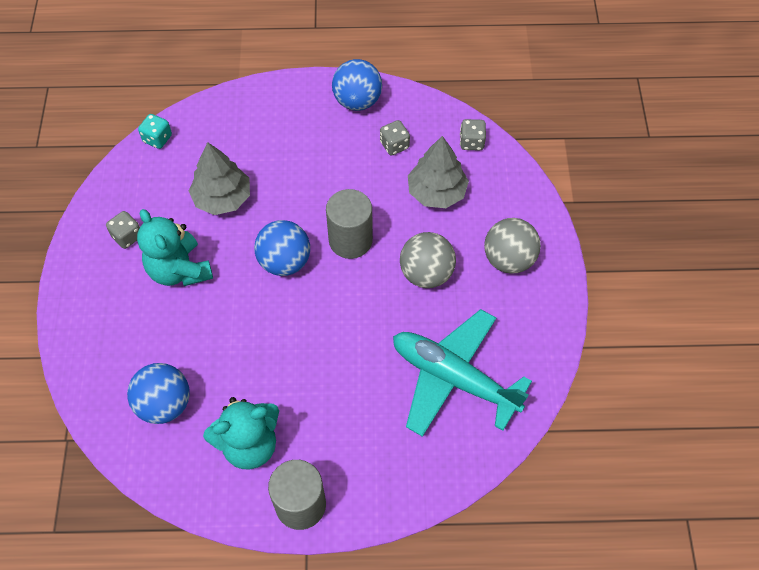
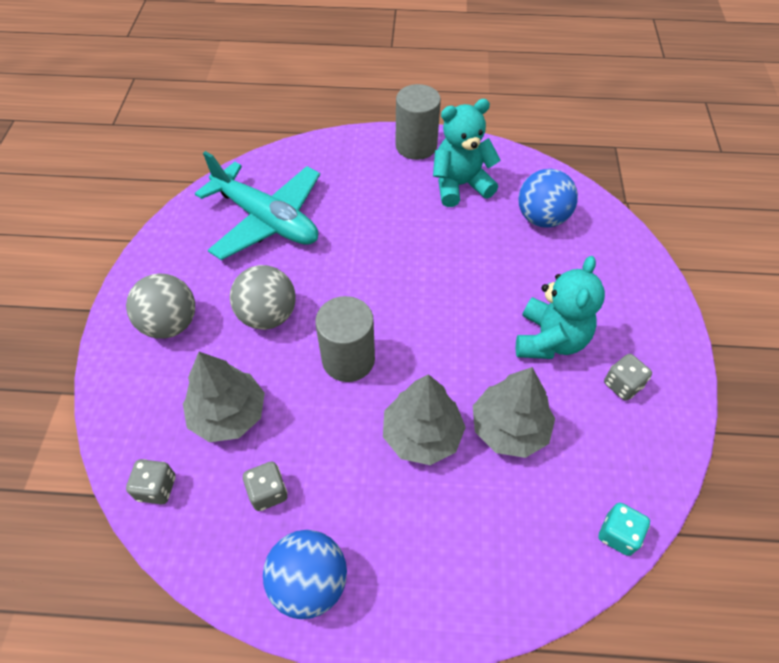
camera: 175 degrees left, 5 degrees down
(179, 270) = (550, 340): turquoise teddy bear -> turquoise teddy bear turned 45 degrees clockwise
(284, 261) = (427, 340): blue ball -> none
(288, 189) = (422, 435): none -> grey tree

